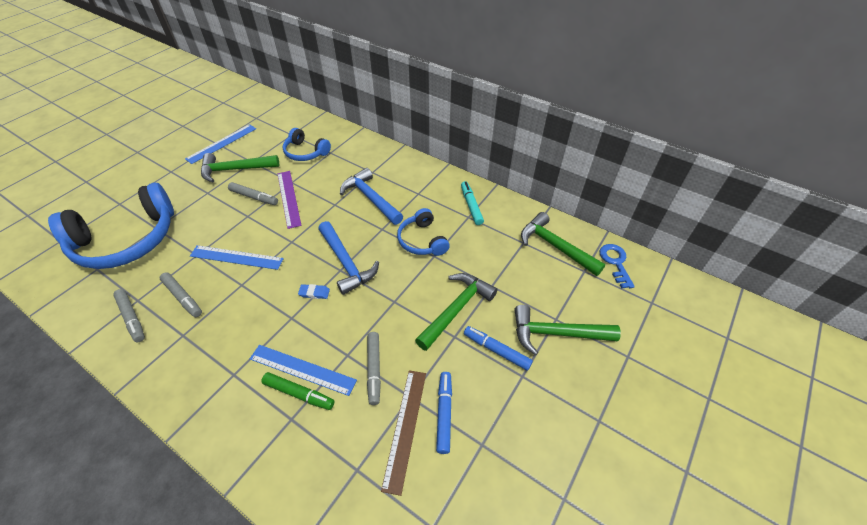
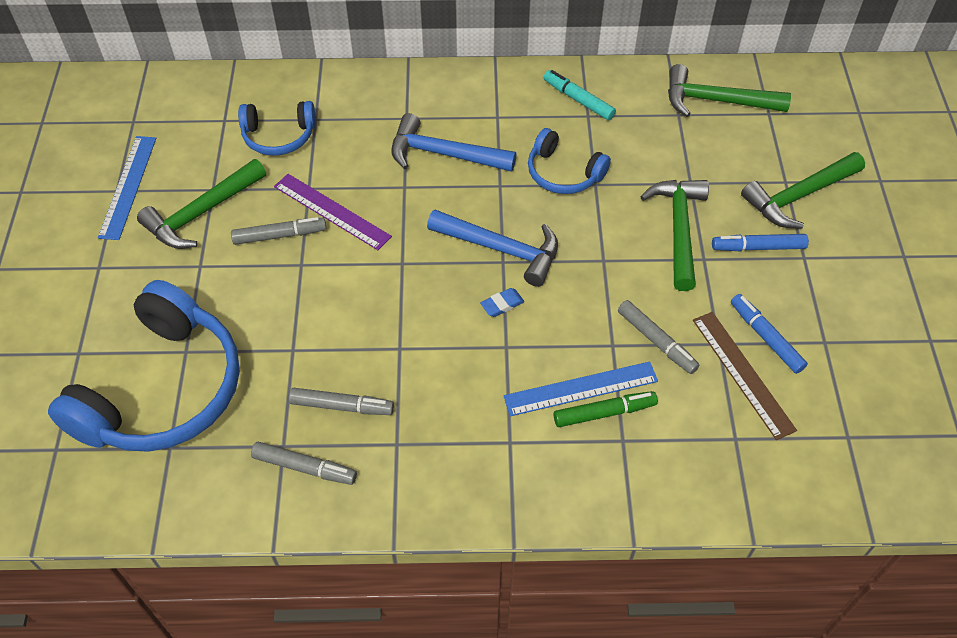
camera: 35 degrees left, 5 degrees up
(236, 257) = (352, 321): blue ruler -> none
(615, 262) = (791, 87): blue key -> none

